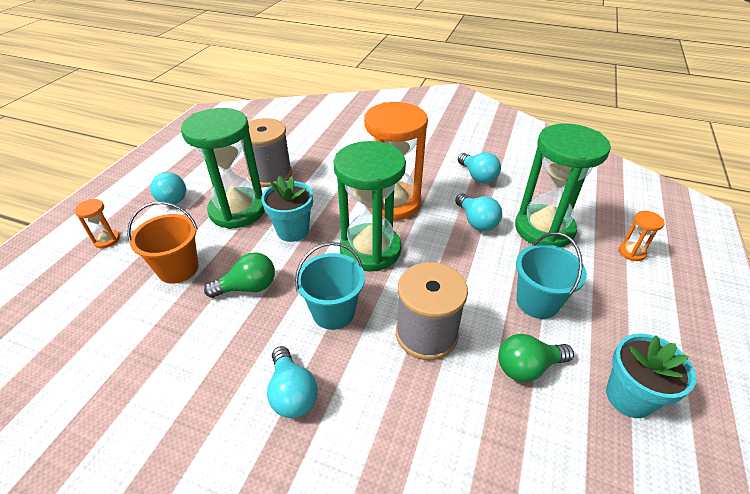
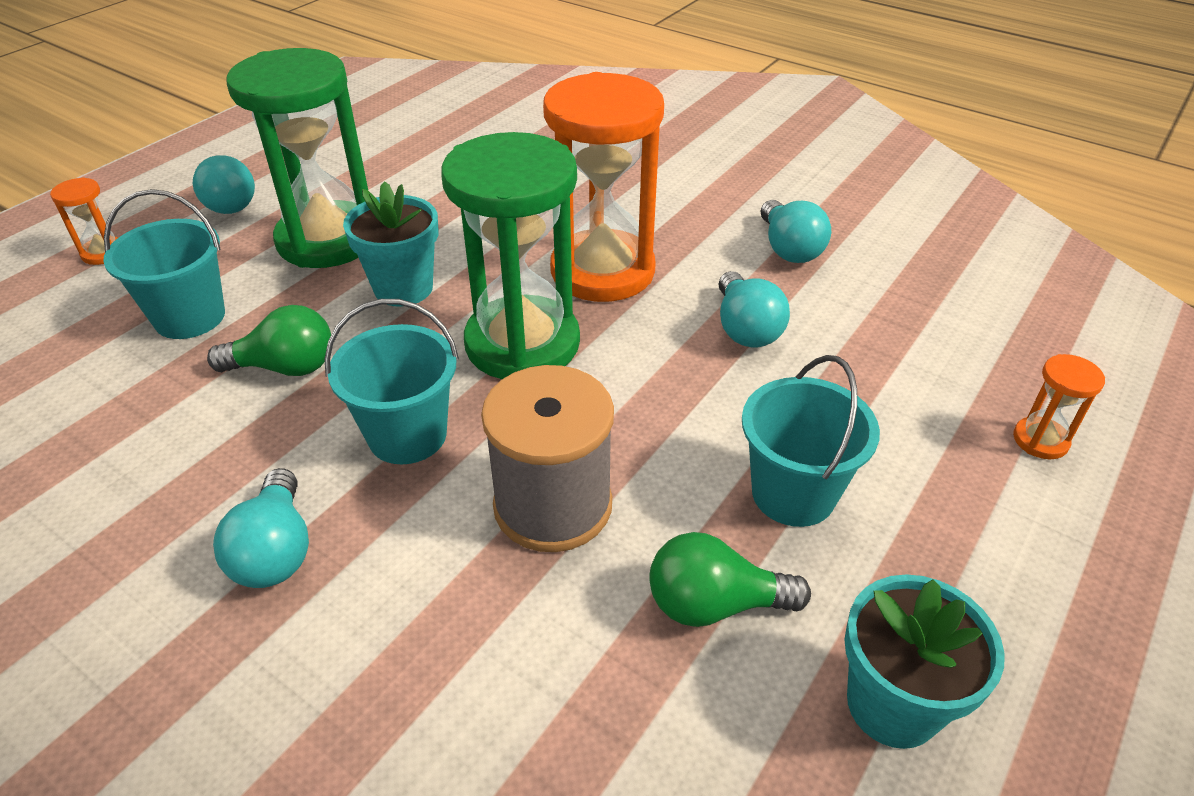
camera: 15 degrees right, 0 degrees up
(178, 269) = (190, 317): orange bucket -> turquoise bucket
(270, 174) = (410, 189): grey spool -> none
(544, 229) = (875, 365): green hourglass -> none

